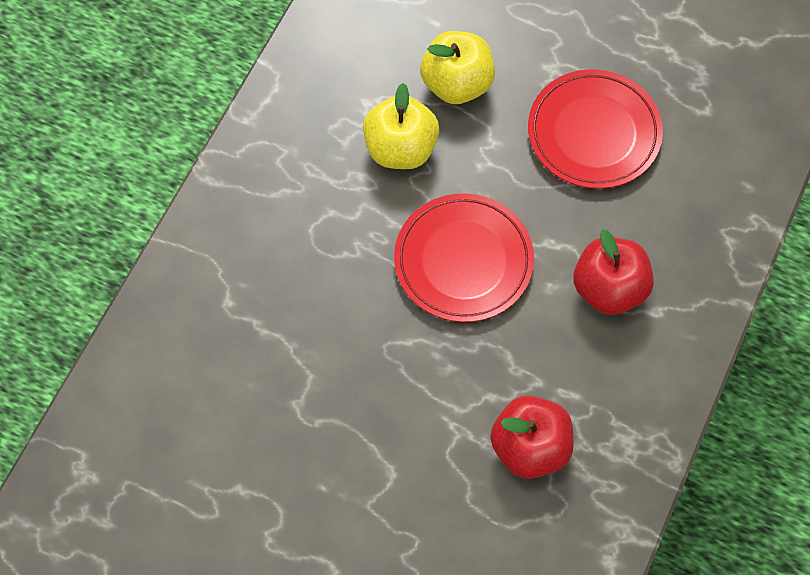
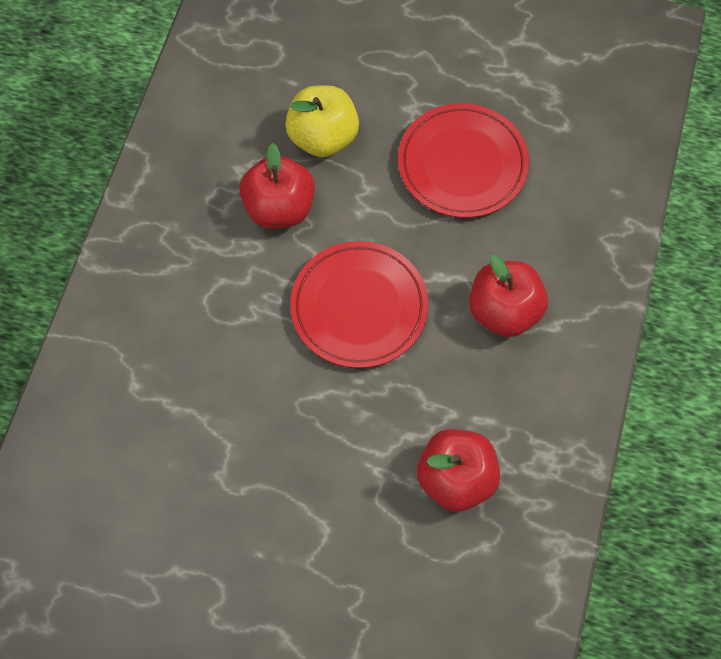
camera: 10 degrees left, 0 degrees up
(400, 149) = (279, 208): yellow apple -> red apple

